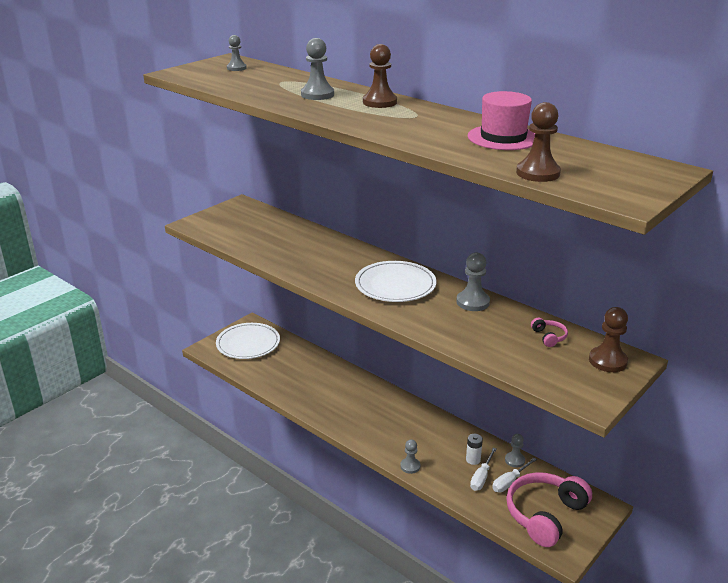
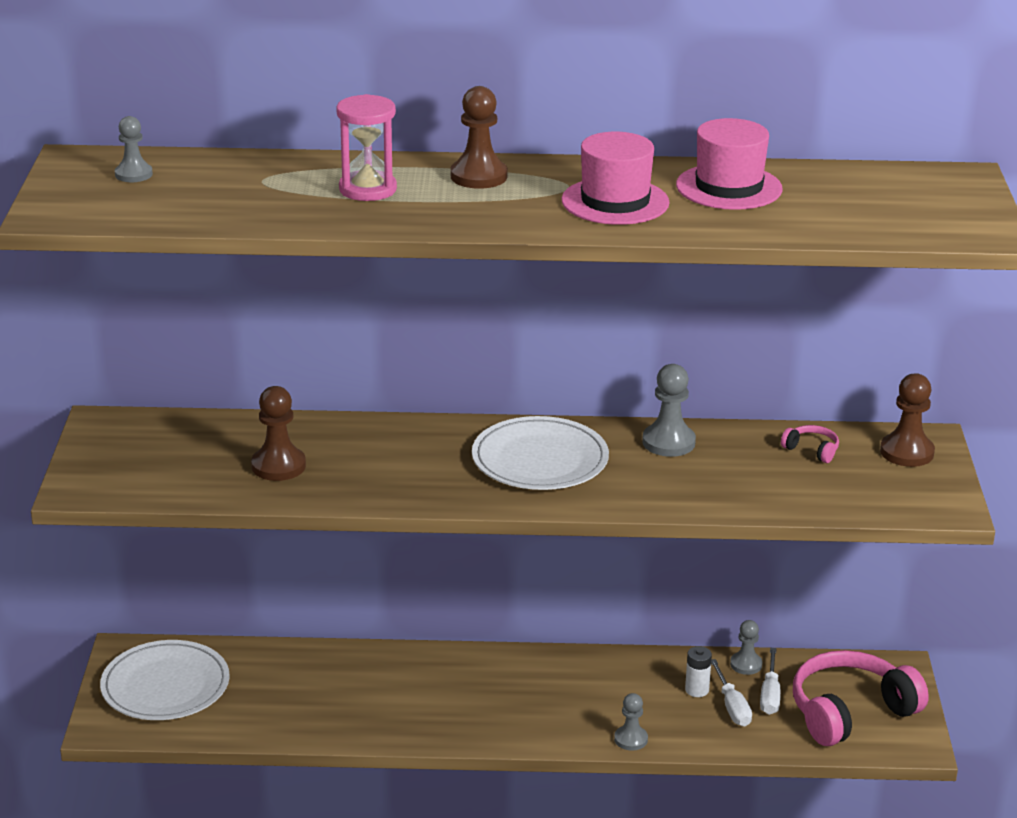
camera: 40 degrees left, 0 degrees up
(317, 95) = (367, 189): grey pawn -> pink hourglass
(425, 128) = (615, 202): none -> pink hat
(538, 173) = (850, 228): brown pawn -> brown pawn (278, 466)
(545, 515) = (850, 712): pink headphones -> pink headphones turned 60 degrees clockwise

